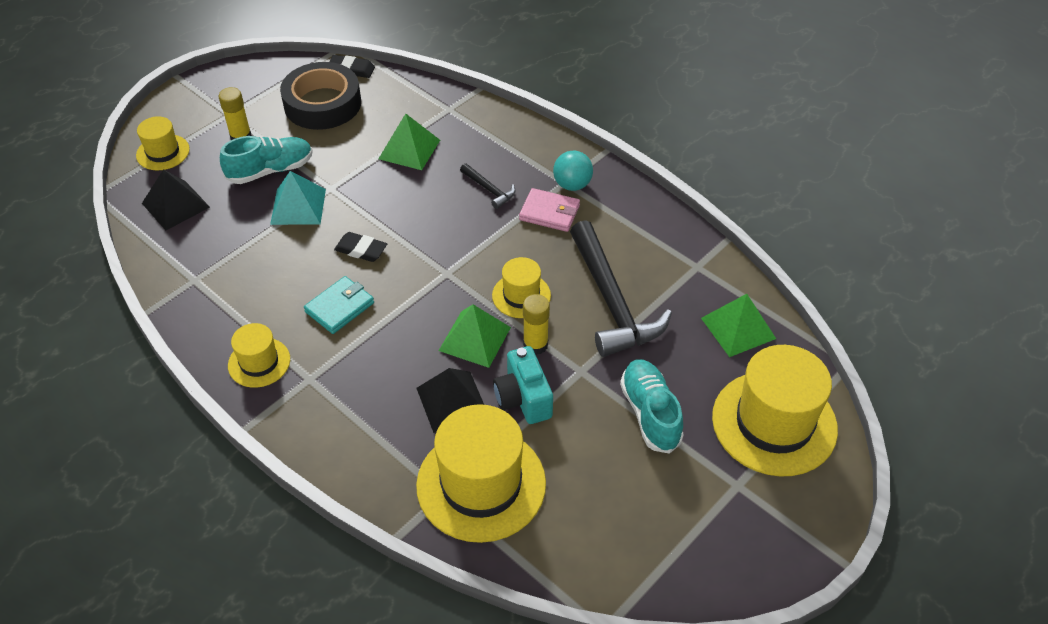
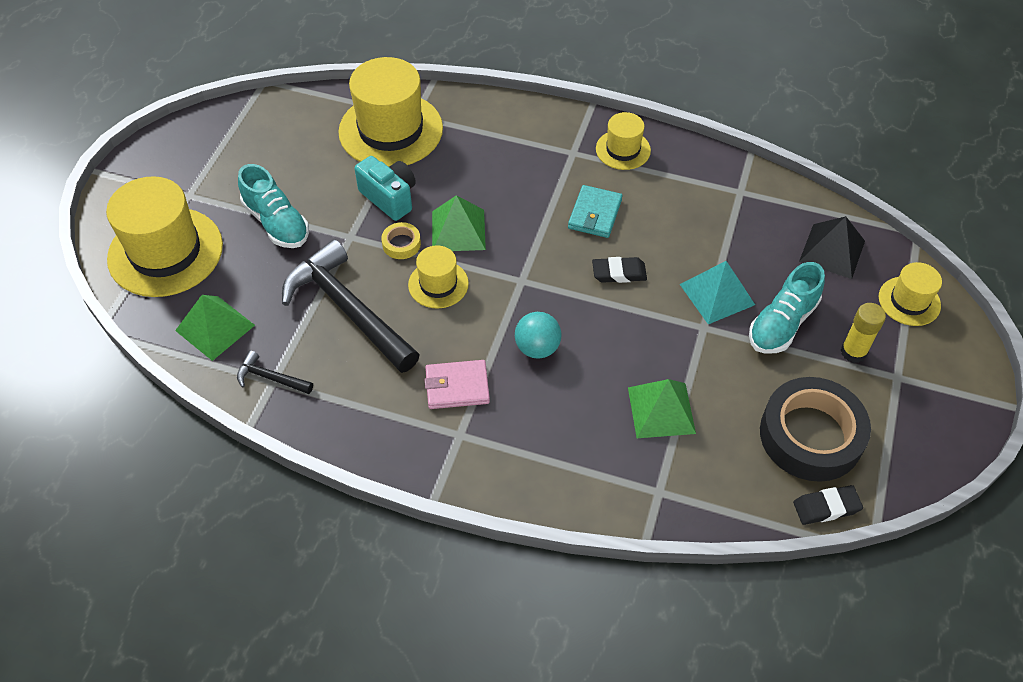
camera: 155 degrees right, 5 degrees up
(452, 401) = (447, 176): black pyramid -> none
(489, 189) = (538, 391): black hammer -> black hammer (271, 378)
(535, 345) = (401, 244): yellow glue stick -> yellow tape
(572, 185) = (449, 434): turquoise ball -> turquoise ball (537, 348)

